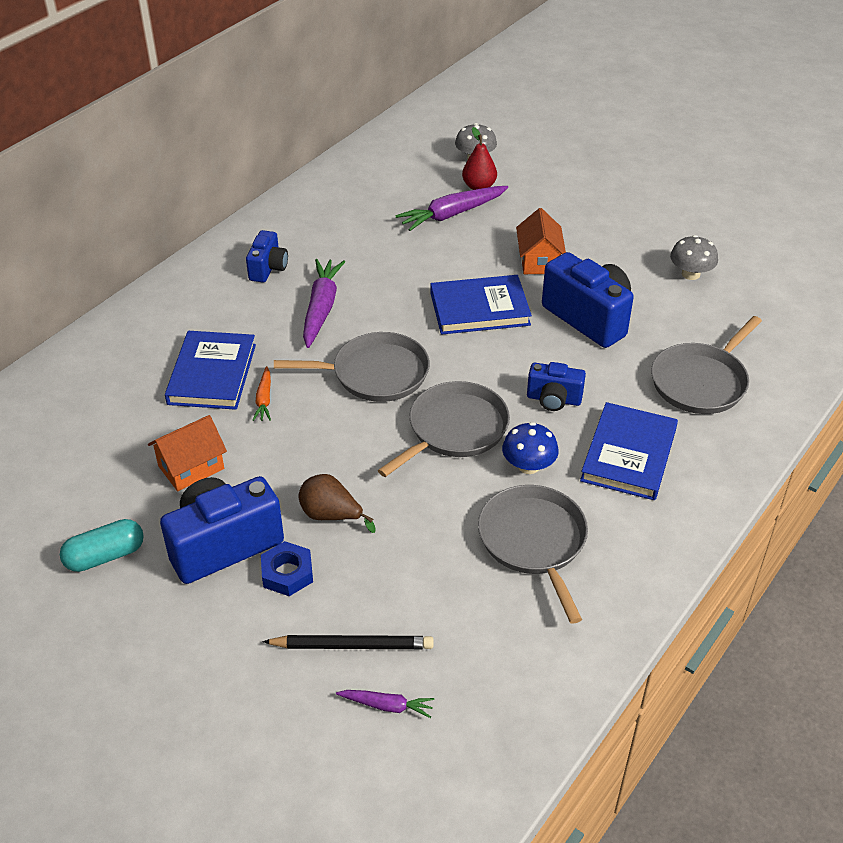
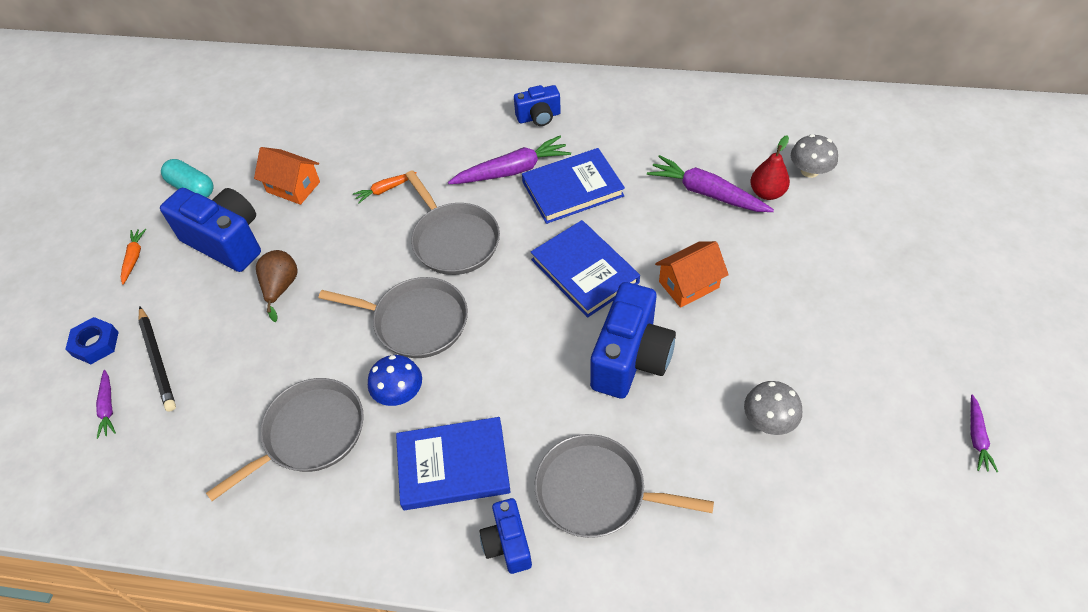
camera: 65 degrees right, 10 degrees up
(173, 637) = (134, 258): none -> orange carrot
(212, 374) = (396, 148): blue book -> blue book (572, 189)
(287, 573) = (213, 290): blue nut -> blue nut (95, 344)
(553, 399) = (495, 377): blue camera -> blue camera (507, 544)
(758, 196) = (976, 437): none -> purple carrot

